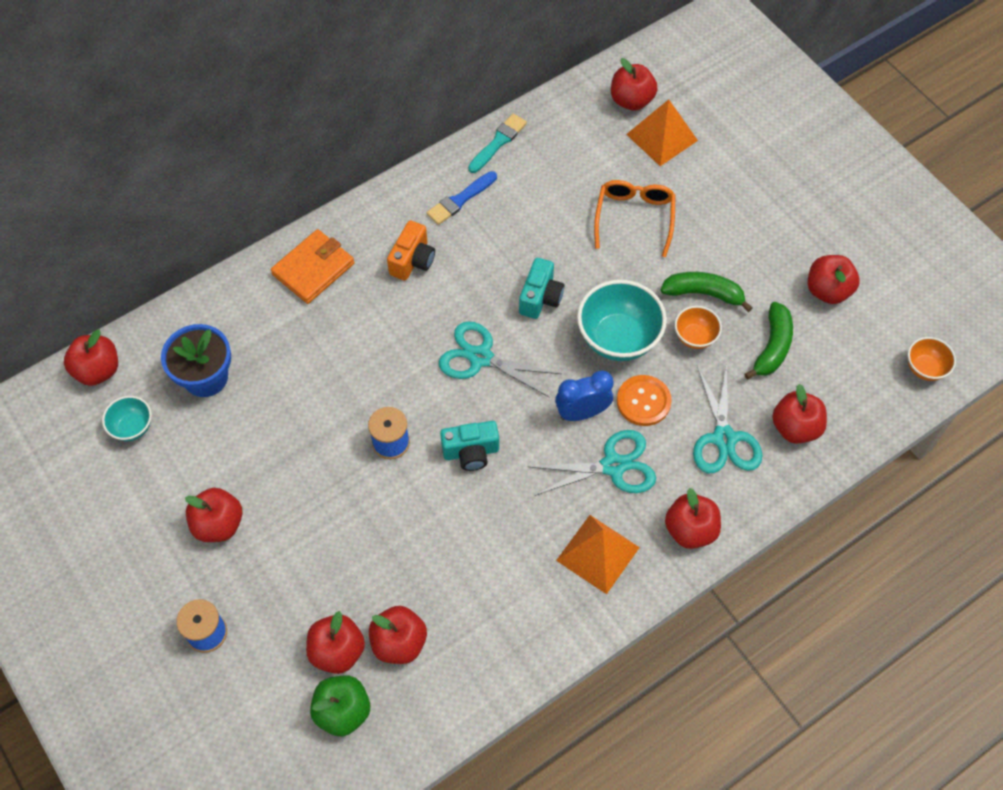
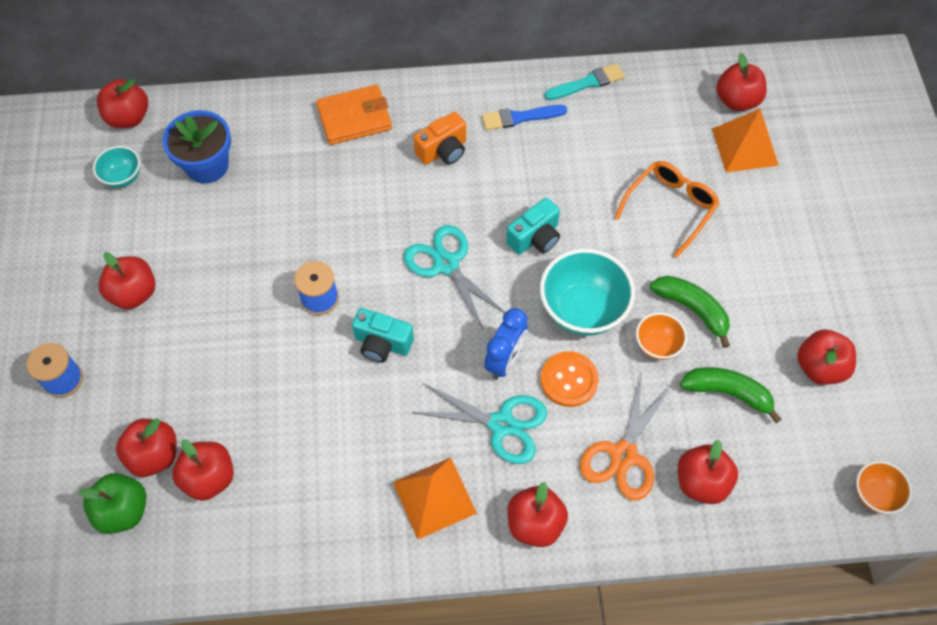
camera: 30 degrees right, 0 degrees up
(582, 412) = (505, 360): blue clock -> blue clock turned 105 degrees clockwise
(724, 438) = (623, 455): turquoise scissors -> orange scissors
(772, 347) = (728, 393): green banana -> green banana turned 120 degrees counterclockwise

